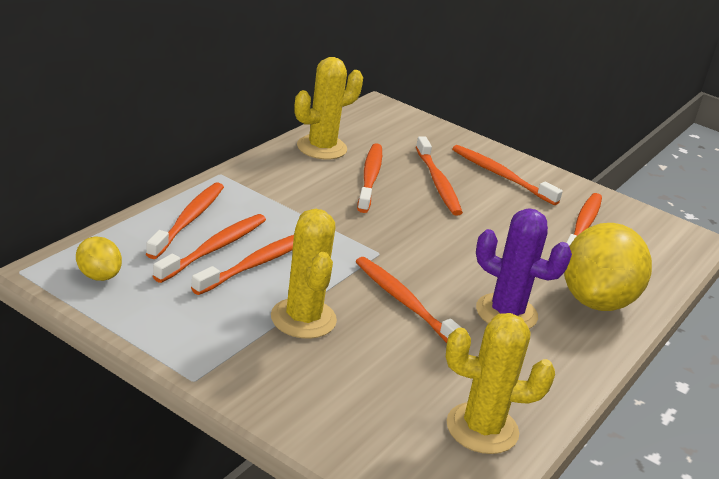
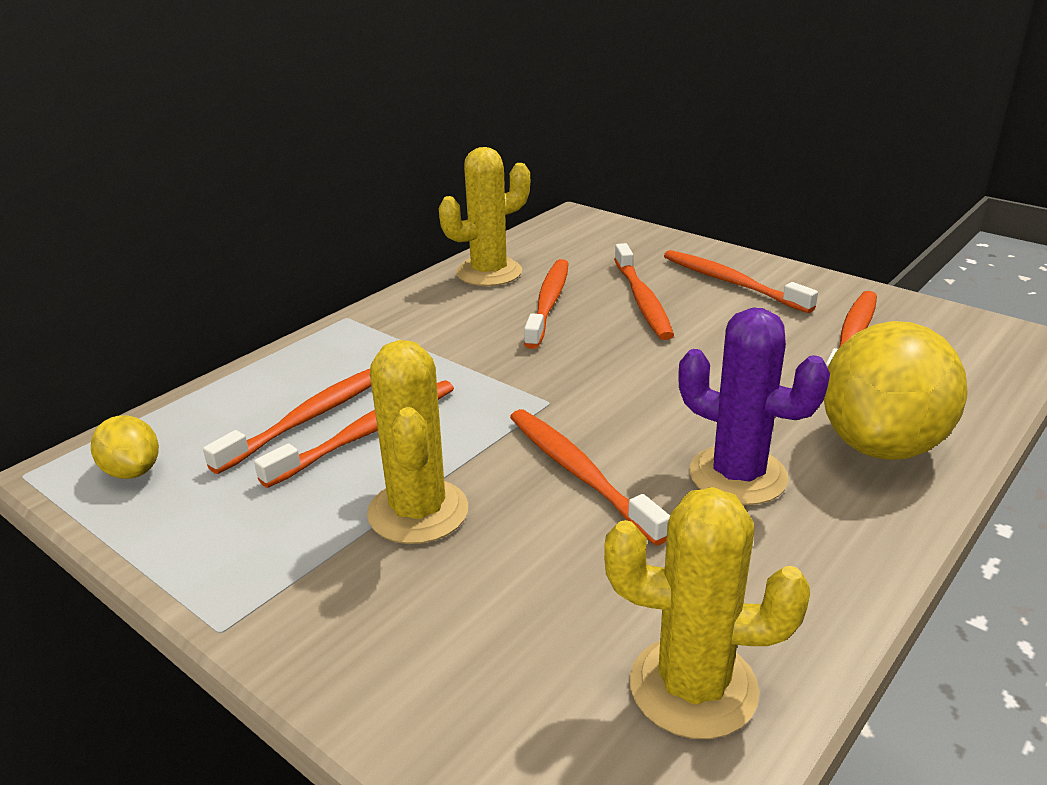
camera: 10 degrees right, 0 degrees up
(188, 220) = (285, 381): orange toothbrush -> none

